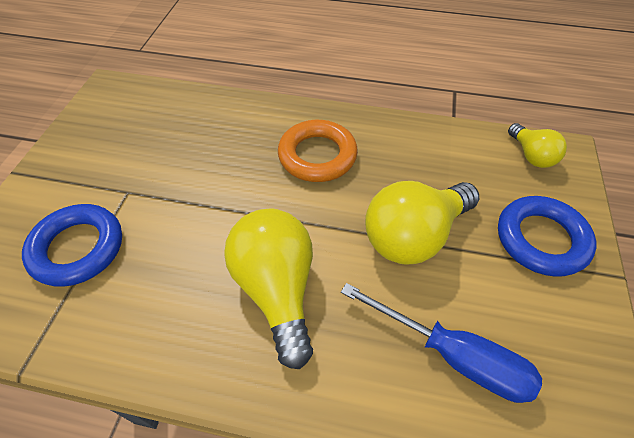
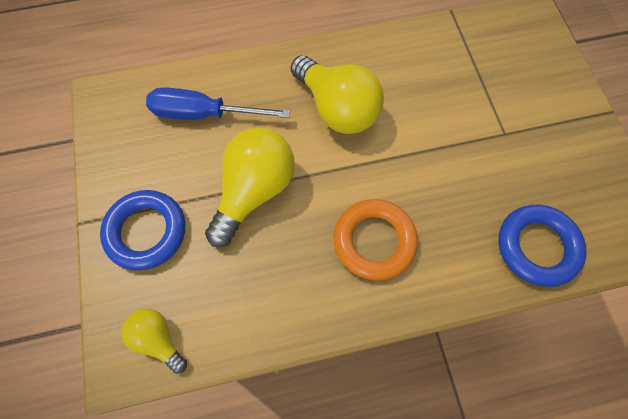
camera: 155 degrees right, 15 degrees up
(78, 248) = (494, 79): blue ring -> blue ring (537, 247)

